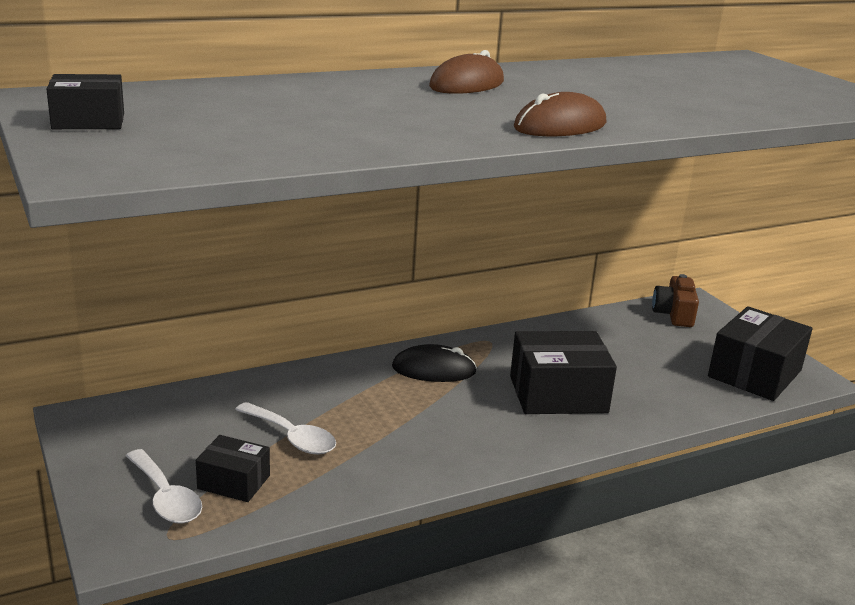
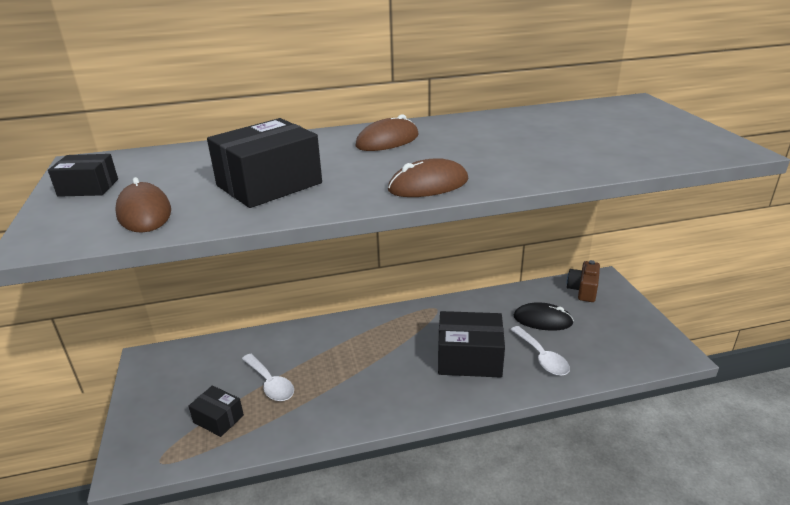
camera: 15 degrees right, 5 degrees up
(166, 497) = (171, 428): white spoon -> white spoon (542, 357)
(205, 146) = (144, 213): none -> brown mouse
(433, 369) = (387, 331): black mouse -> black mouse (542, 320)
(754, 373) = (630, 347): black box -> black box (269, 184)

